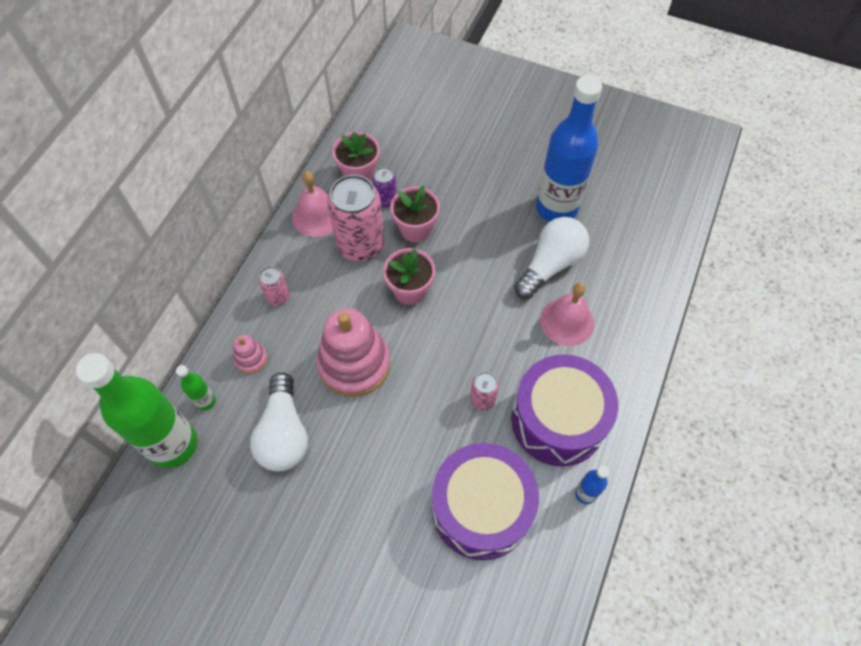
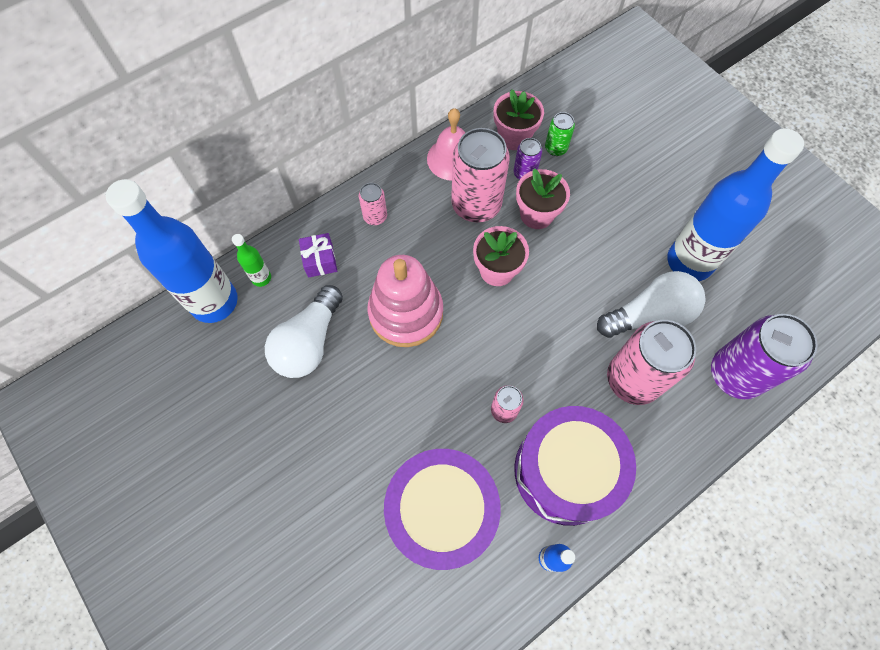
camera: 30 degrees right, 5 degrees up
(173, 445) = (214, 302): green bottle -> blue bottle
(251, 359) = (320, 260): pink stacking toy -> purple gift
(399, 167) = (556, 148): none -> green can
(567, 321) = (633, 379): pink bell -> pink can
(638, 277) = (735, 374): none -> purple can

